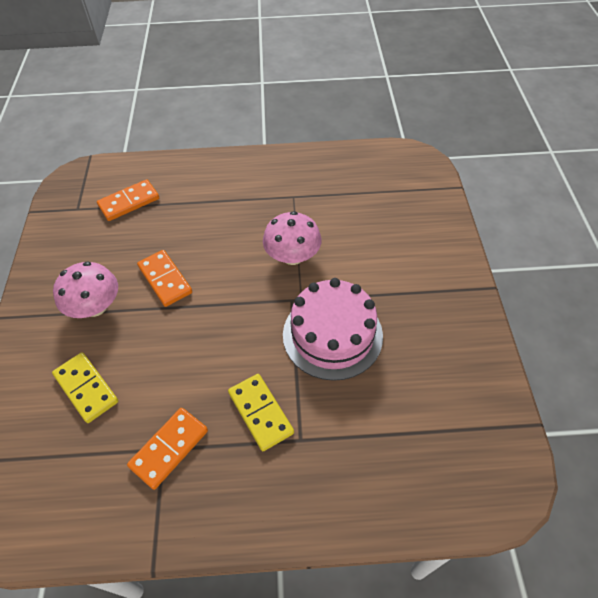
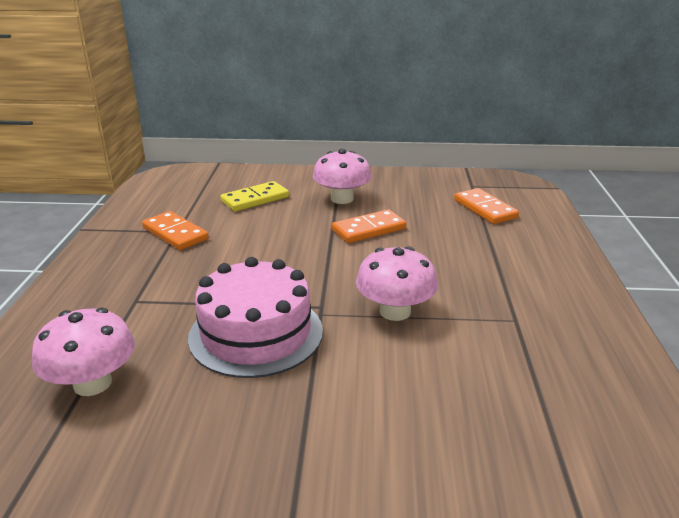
camera: 95 degrees right, 25 degrees down
(260, 413) = (180, 278): yellow domino -> none
(411, 427) = (92, 383): none -> pink mushroom

